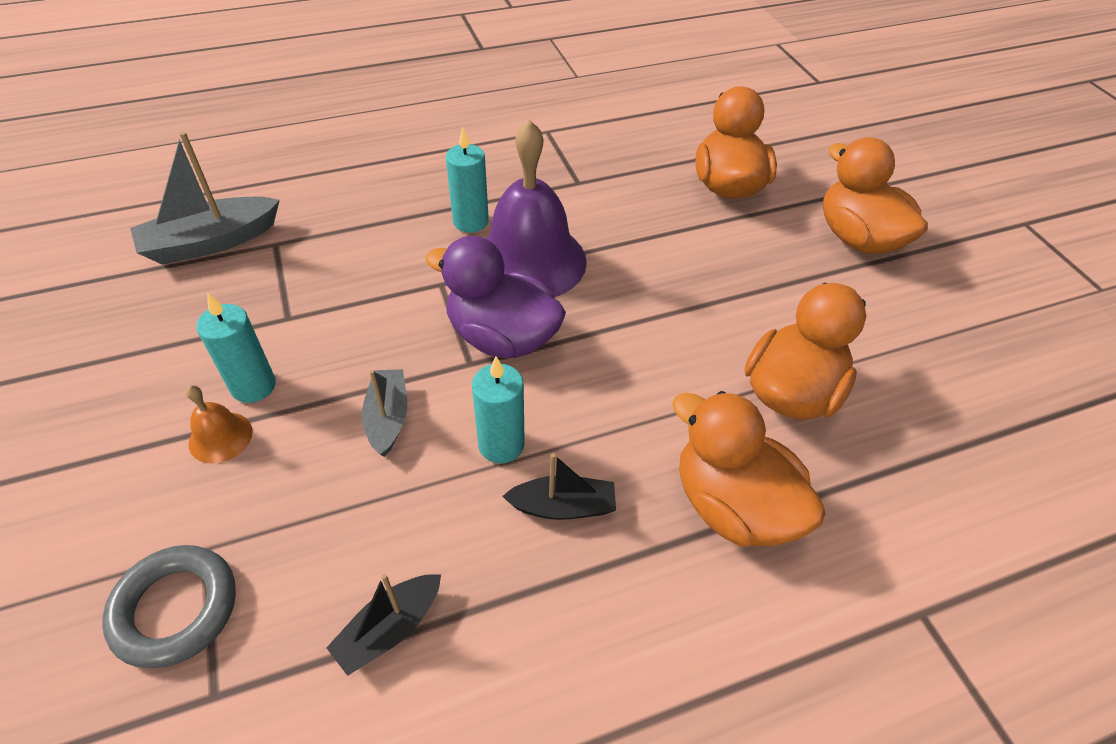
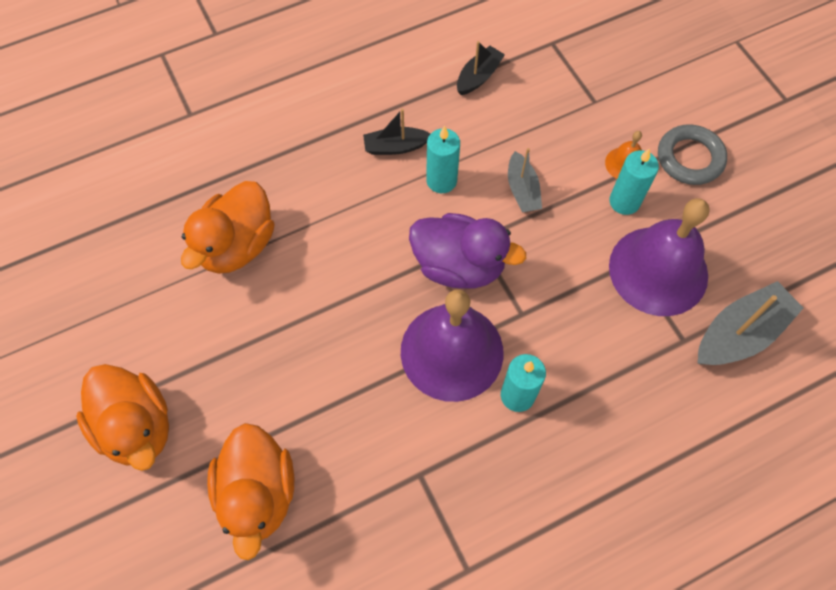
camera: 175 degrees right, 15 degrees up
(175, 609) = (593, 73): grey ring -> grey ring (690, 158)
(260, 306) = (658, 270): none -> purple bell
(732, 505) = (290, 159): orange duck -> none

